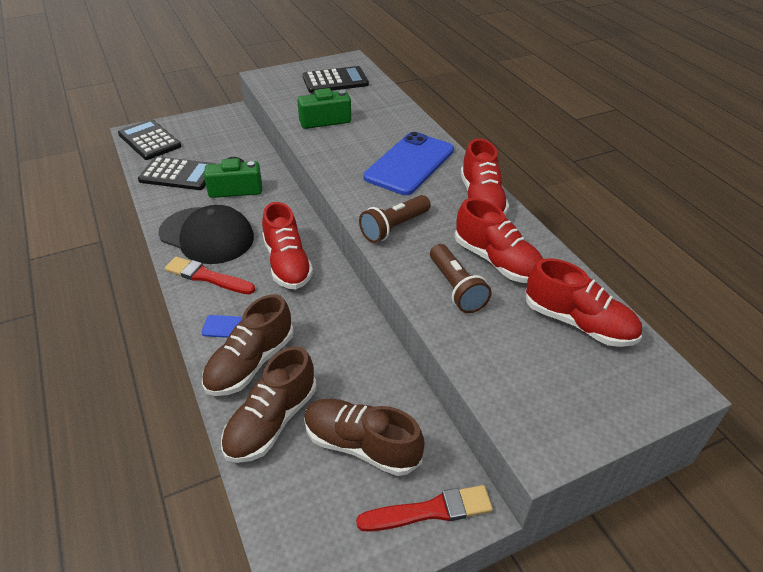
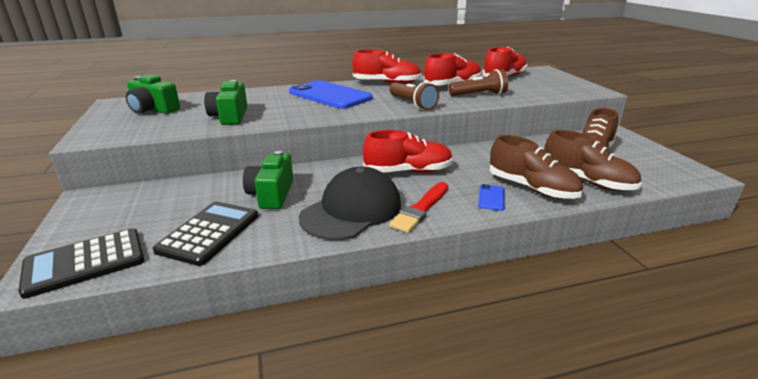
camera: 80 degrees left, 15 degrees down
(335, 81) = (153, 110): black calculator -> green camera
(430, 510) = (625, 141): red brush -> none

